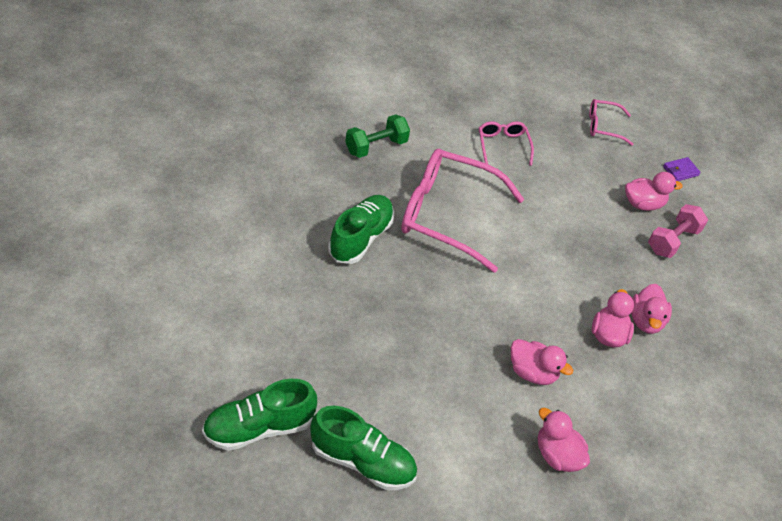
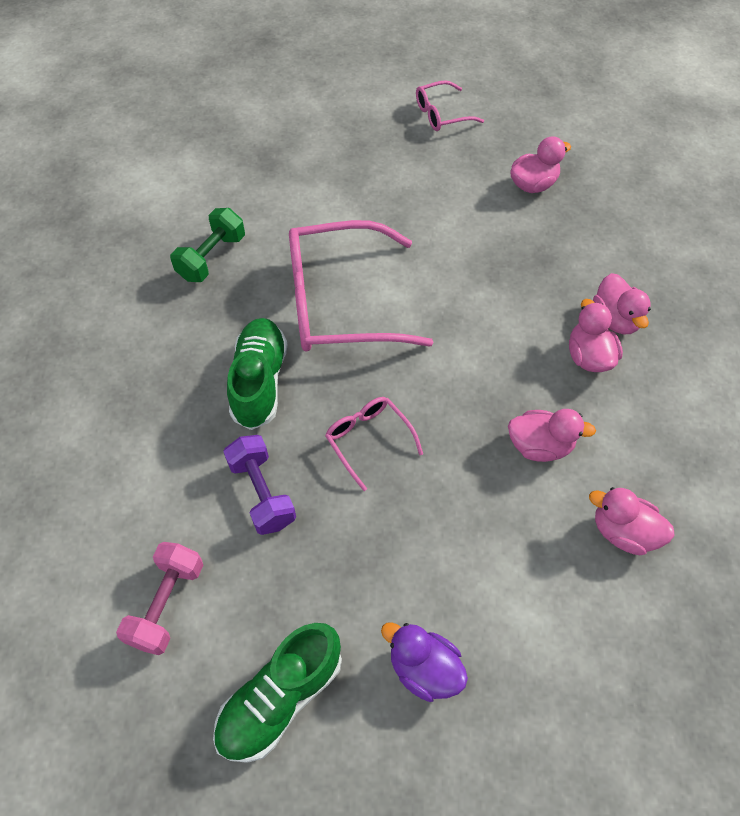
camera: 20 degrees left, 10 degrees up
(321, 305) = (262, 493): none -> purple dumbbell
(362, 461) = (424, 668): green shoe -> purple duck
(502, 146) = (351, 188): pink glasses -> pink glasses (368, 440)
(672, 240) = (586, 212): pink dumbbell -> pink dumbbell (167, 604)
(680, 171) = (547, 128): purple wallet -> none

